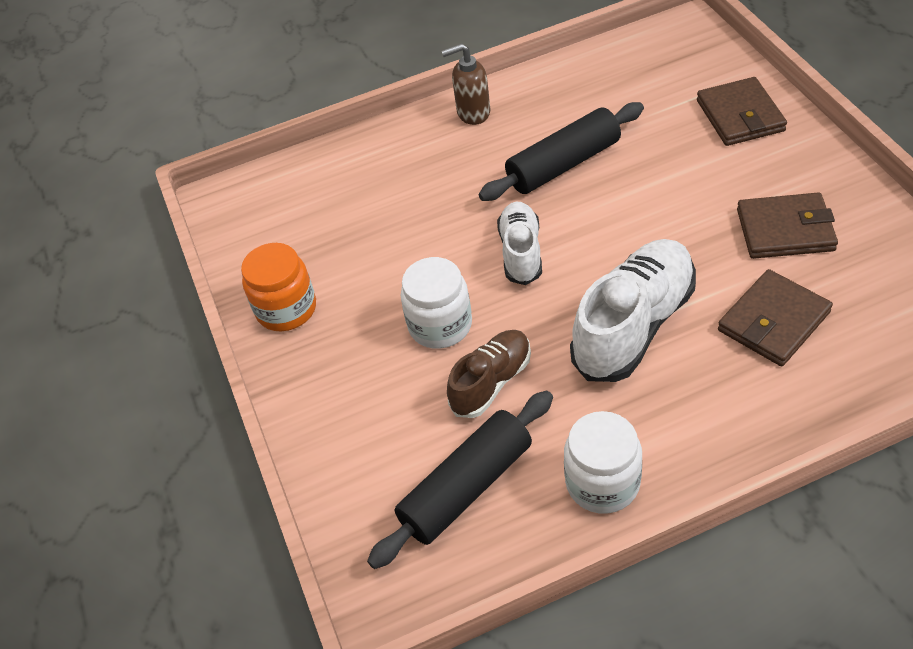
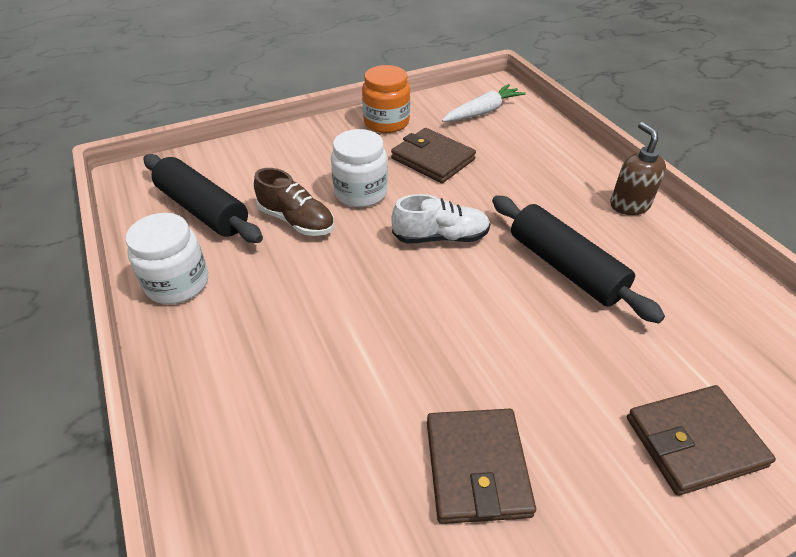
camera: 80 degrees right, 5 degrees down
(279, 213) = (483, 112): none -> white carrot
(634, 325) = (342, 312): white shoe -> none
(773, 321) = (330, 434): brown wallet -> brown wallet (432, 159)

